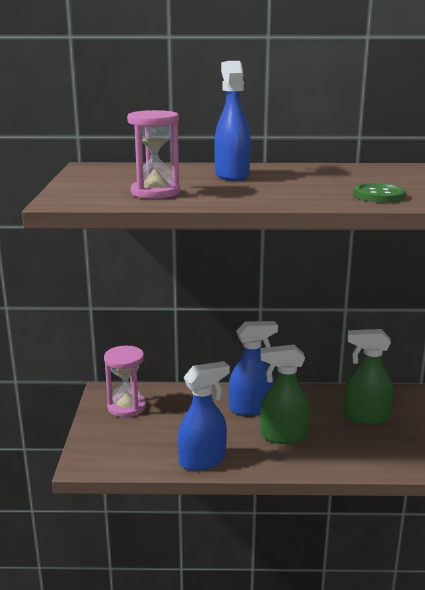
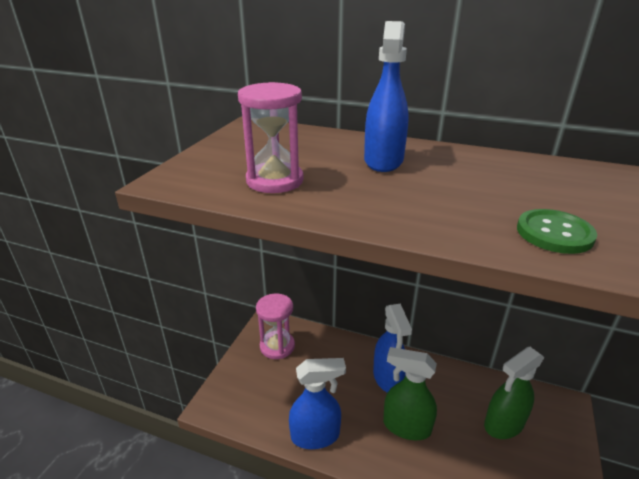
camera: 20 degrees right, 10 degrees up
(251, 408) = (388, 378): blue spray bottle -> blue spray bottle turned 75 degrees clockwise
(365, 416) = (503, 424): green spray bottle -> green spray bottle turned 60 degrees counterclockwise

